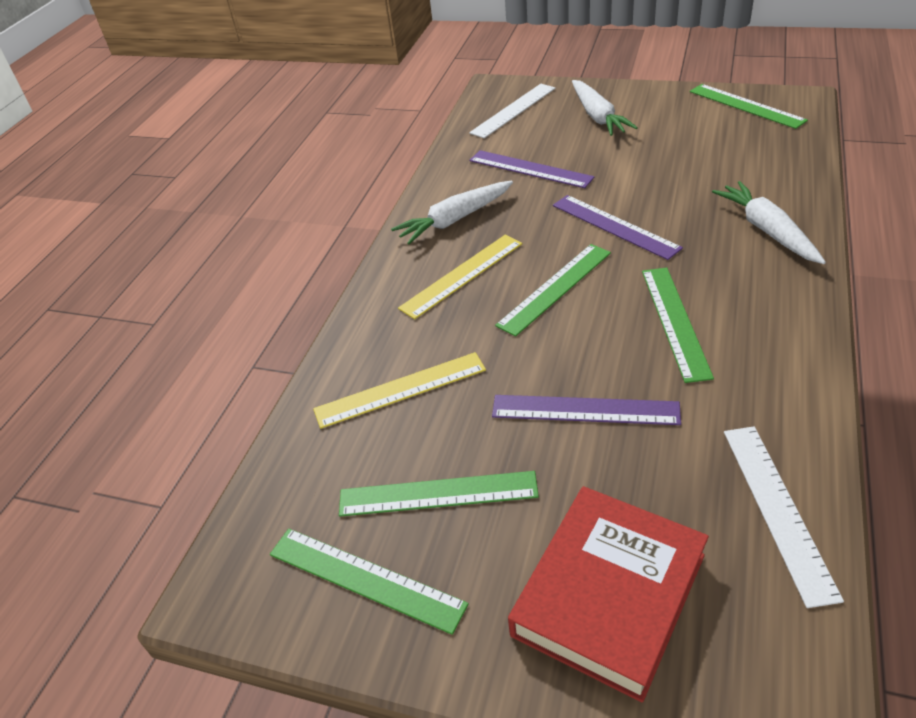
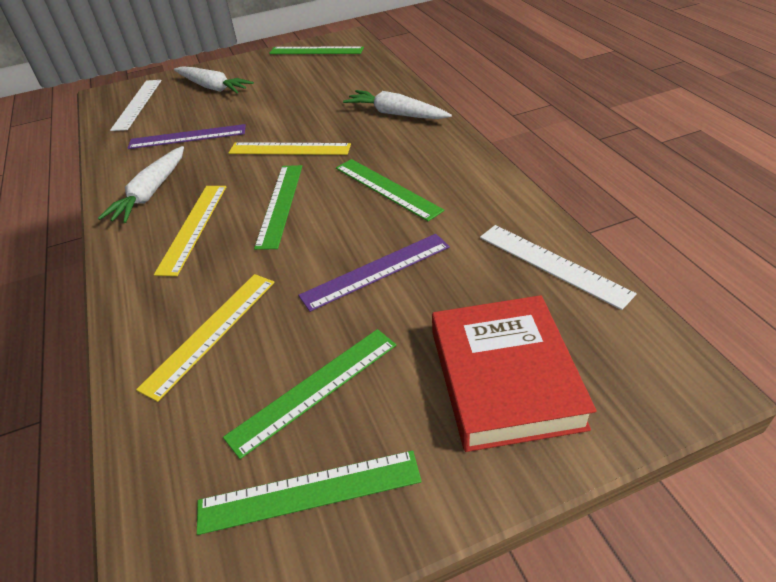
camera: 40 degrees left, 0 degrees up
(614, 226) = (289, 149): purple ruler -> yellow ruler

